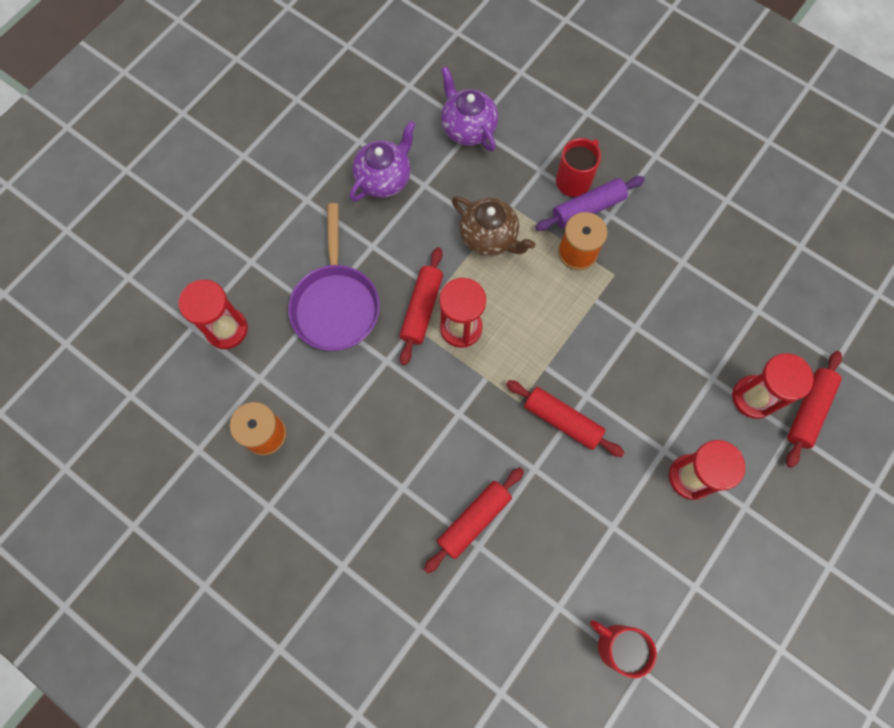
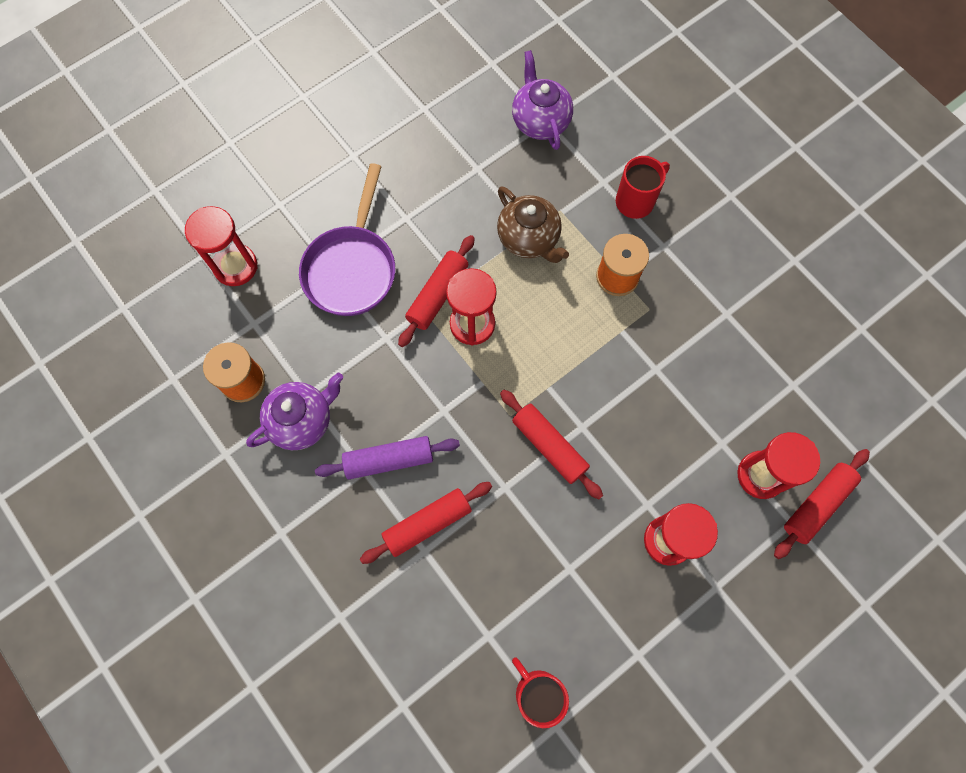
camera: 15 degrees right, 0 degrees up
(384, 179) = (438, 153): purple teapot -> purple teapot (302, 420)
(588, 208) = (642, 234): purple rolling pin -> purple rolling pin (389, 460)

